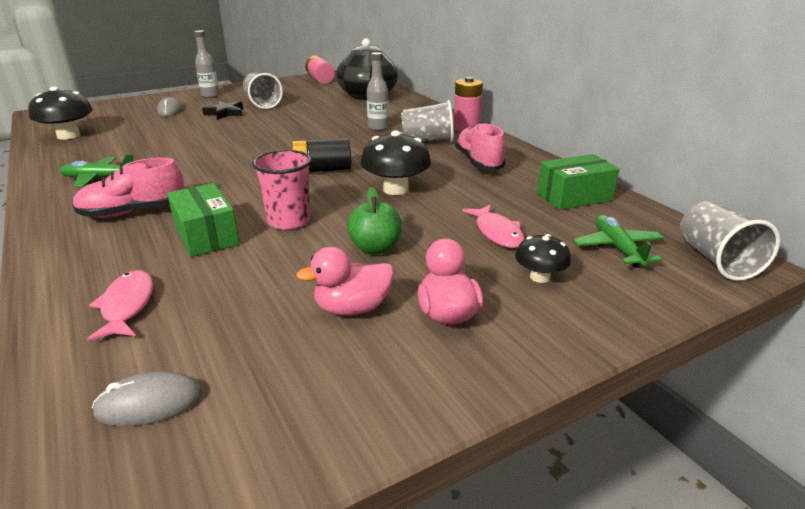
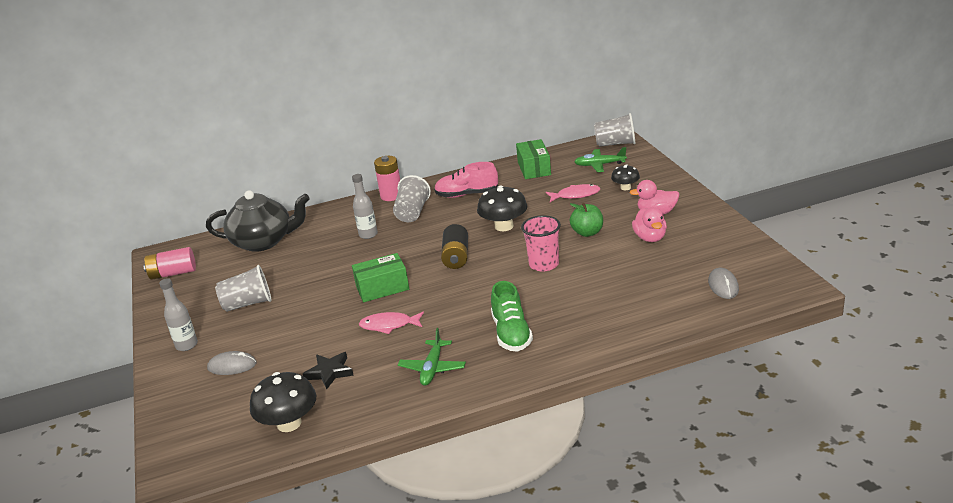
camera: 75 degrees left, 0 degrees up
(127, 305) = (642, 309): pink fish -> pink fish (389, 325)
(133, 212) = (511, 333): pink shoe -> green shoe
(206, 235) = (558, 294): green box -> green box (382, 288)
(225, 113) = (268, 324): black star -> black star (329, 372)

